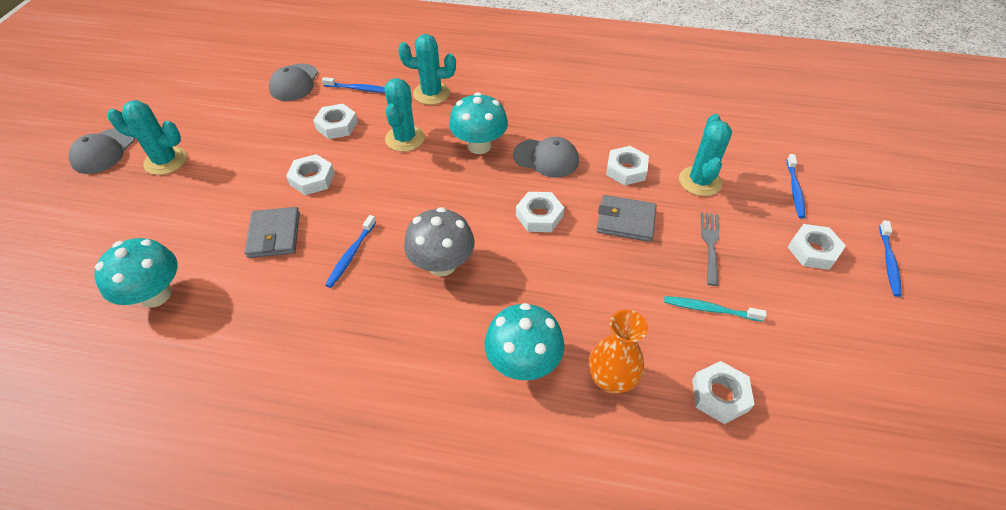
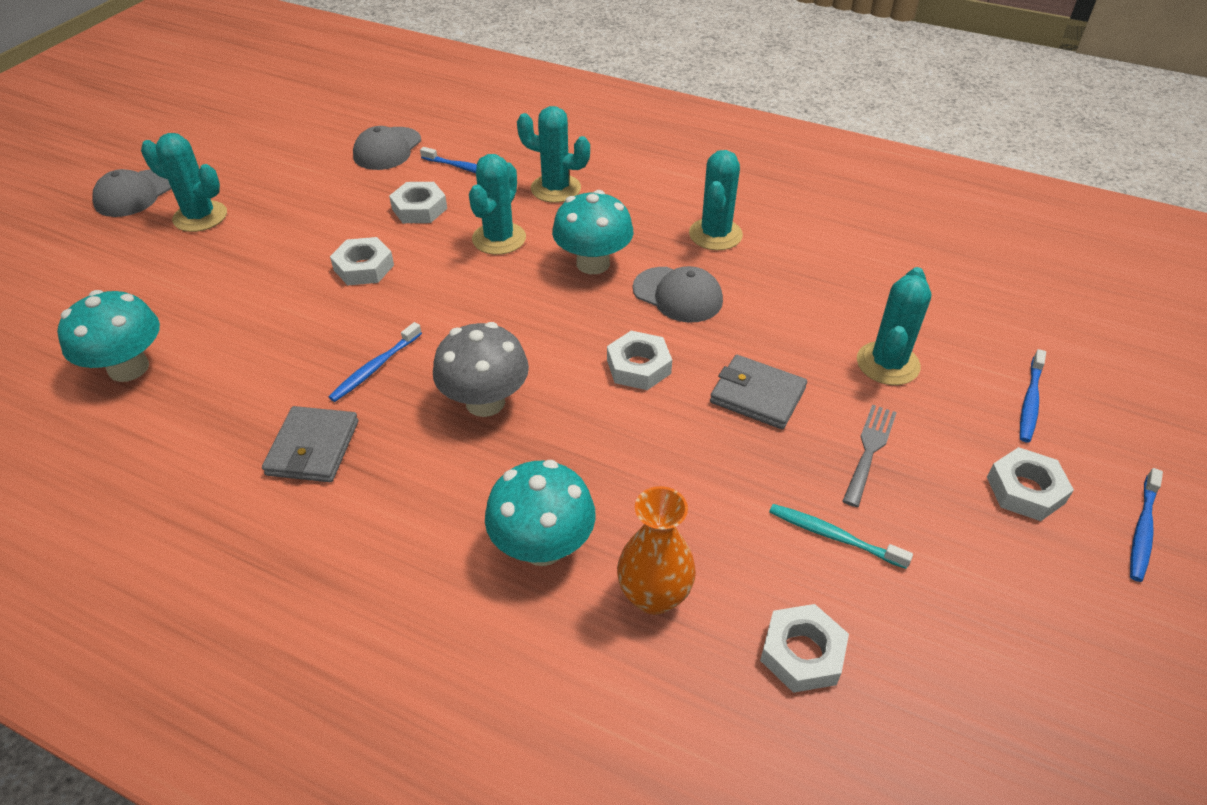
camera: 15 degrees right, 5 degrees down
(274, 235) = (292, 325): grey wallet -> grey wallet (313, 448)
(555, 109) = (715, 234): none -> turquoise cactus
(626, 170) = (785, 329): white nut -> none

